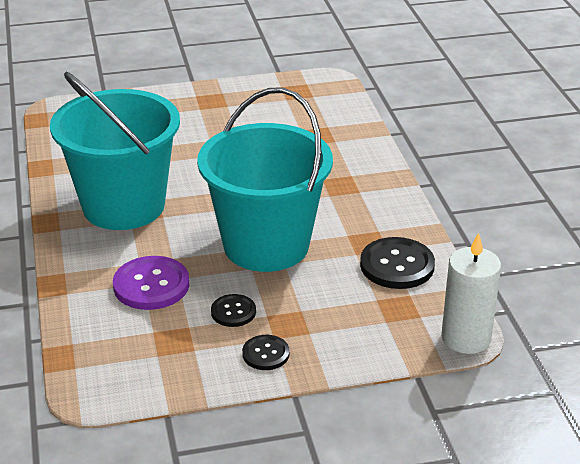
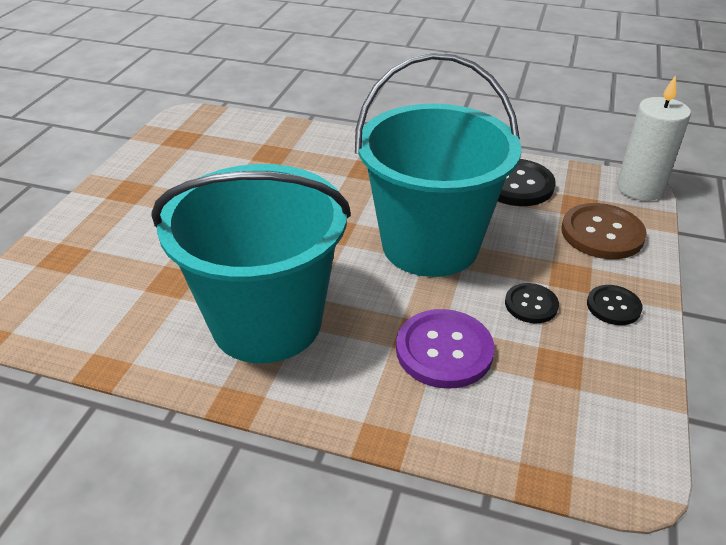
camera: 60 degrees left, 5 degrees up
(365, 329) = (602, 233): none -> brown button

